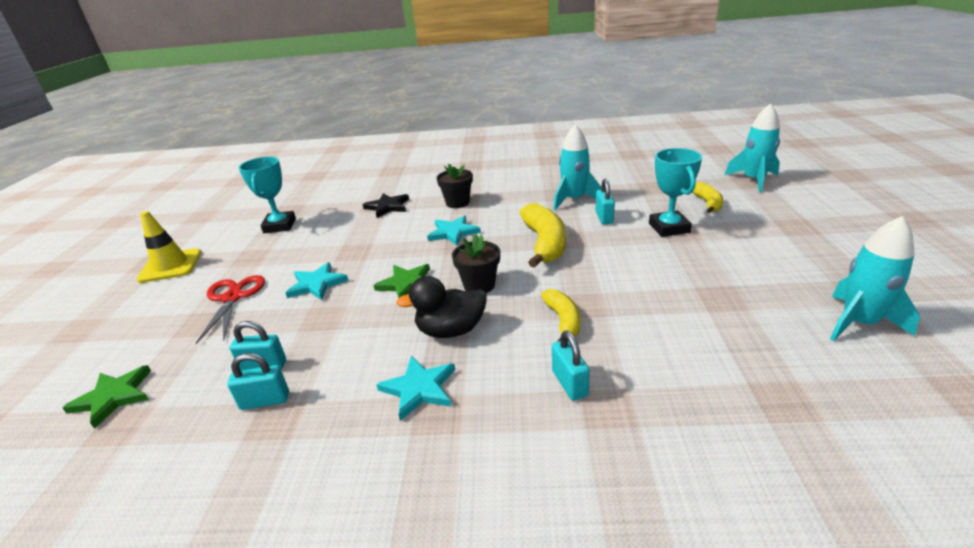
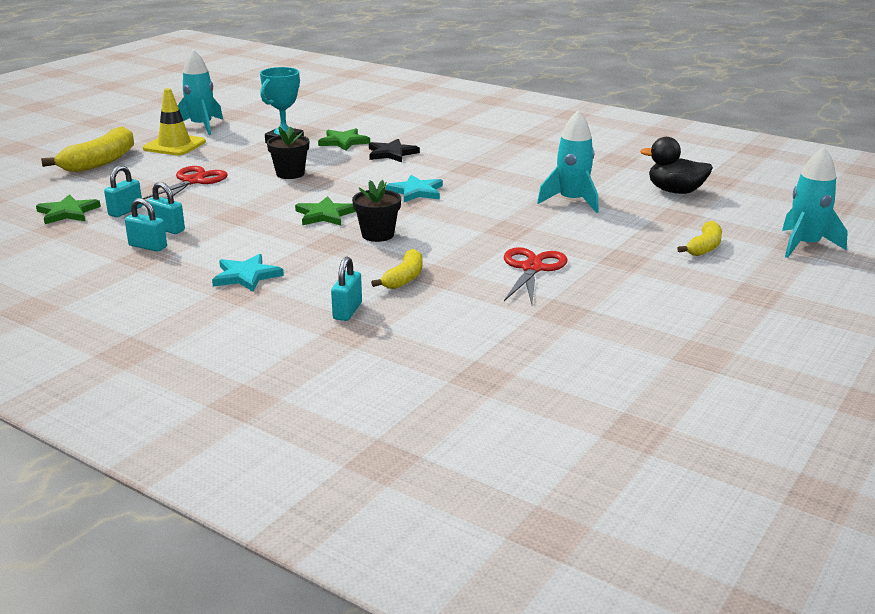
camera: 30 degrees right, 5 degrees down
(317, 284) = (260, 192): turquoise star -> none
(334, 210) = (343, 142): none -> green star
(451, 330) = (313, 254): black duck -> black duck (675, 191)
(457, 203) = (458, 169): black flower pot -> black flower pot (290, 174)
(544, 243) = (481, 225): yellow banana -> yellow banana (100, 162)
(604, 217) = (573, 224): turquoise padlock -> turquoise padlock (125, 211)
(638, 266) = (532, 268): none -> red scissors
(669, 228) = (619, 252): turquoise trophy -> none
(858, 323) = (645, 368): turquoise rocket -> turquoise rocket (202, 126)

